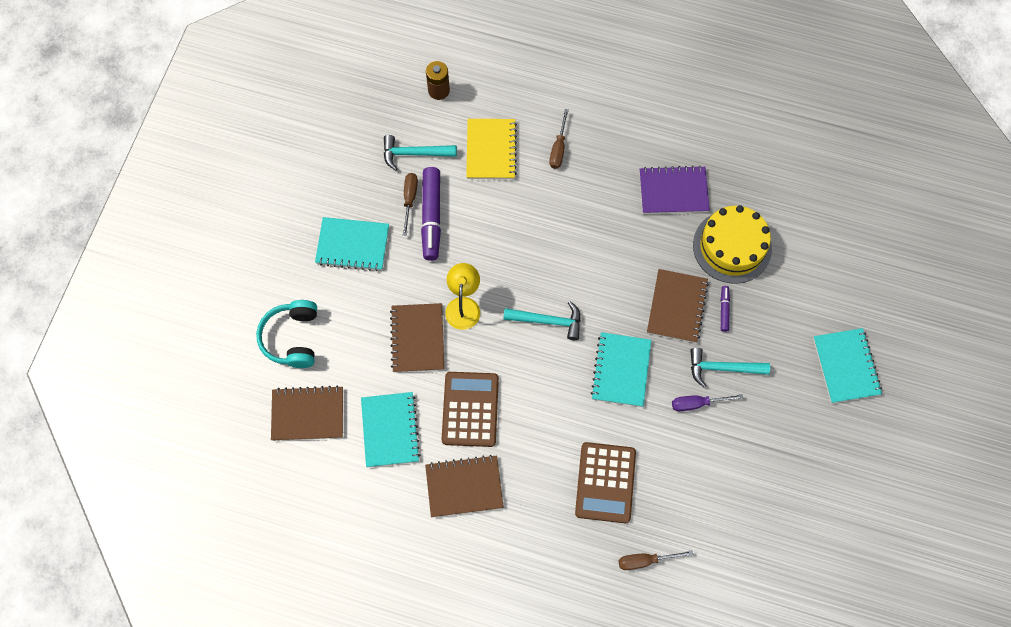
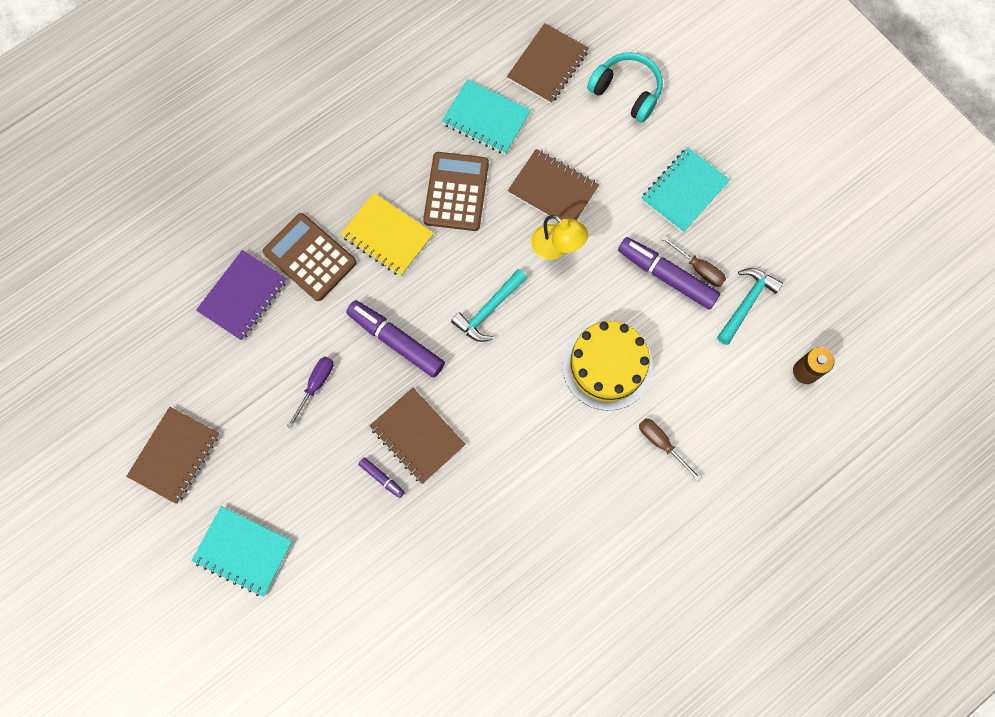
camera: 125 degrees right, 5 degrees up
(464, 486) = (394, 145): brown notebook -> brown notebook (175, 455)
(470, 409) = (456, 192): brown calculator -> brown calculator turned 120 degrees counterclockwise
(491, 150) = (703, 377): yellow notebook -> yellow notebook (387, 236)
(621, 370) = (396, 341): turquoise notebook -> purple marker
(645, 561) = (223, 244): brown screwdriver -> none
(673, 191) = (537, 524): purple notebook -> purple notebook (243, 296)
(722, 368) = (329, 433): turquoise hammer -> none
(732, 246) = (438, 537): yellow cake -> yellow cake (607, 366)

